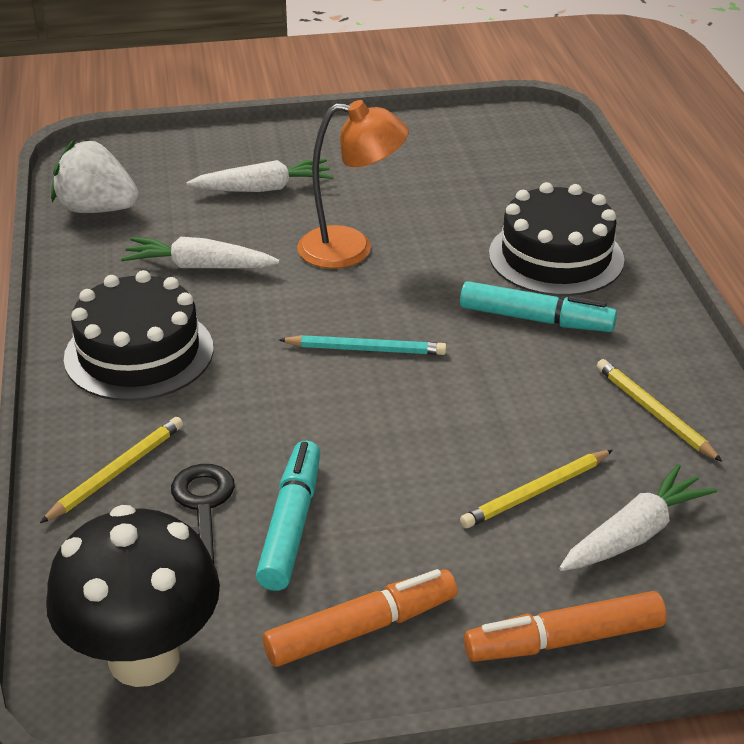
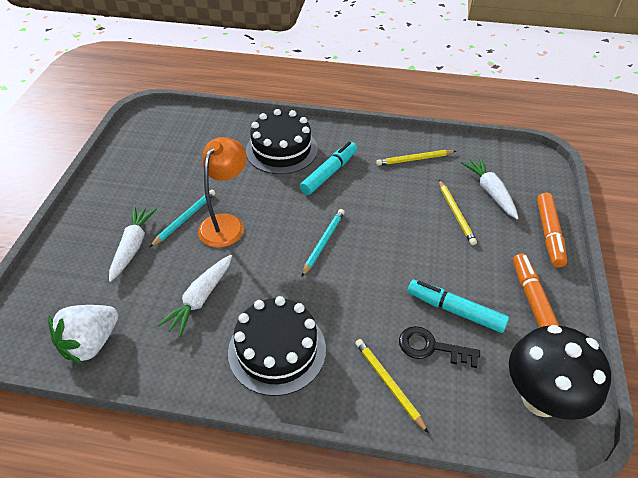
camera: 70 degrees left, 10 degrees up
(338, 212) = (185, 219): none -> turquoise pencil

